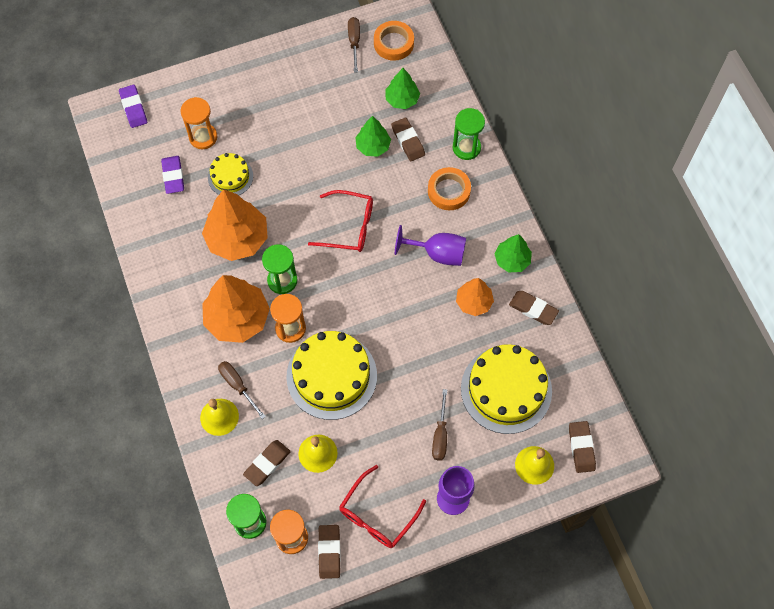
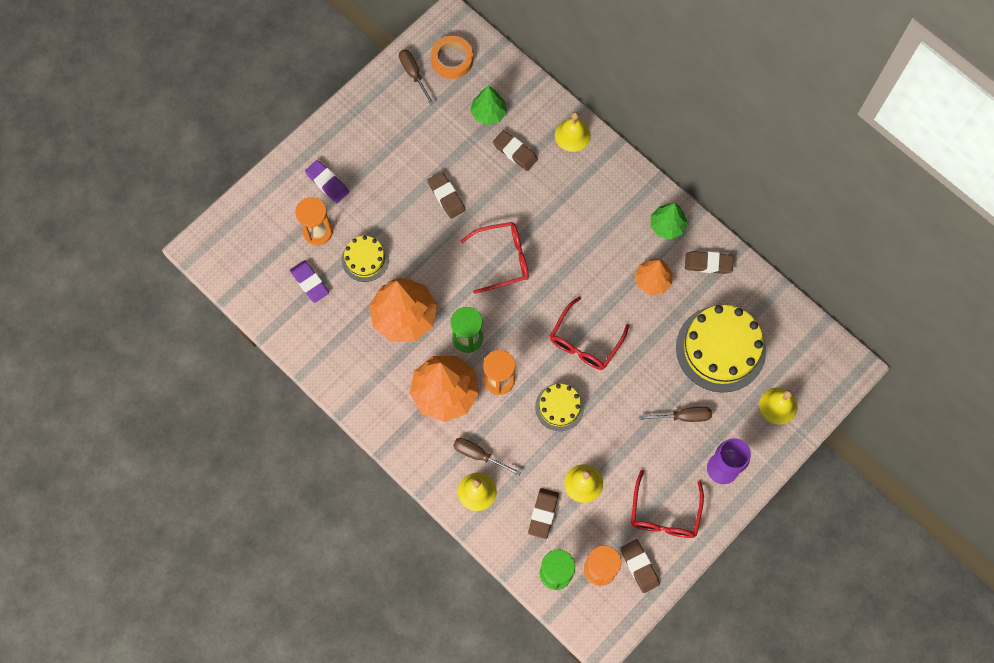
camera: 25 degrees left, 5 degrees up
(134, 108) = (233, 231): purple eraser -> purple eraser (327, 183)
(331, 376) = (559, 407): yellow cake -> yellow cake, size x0.54
(373, 146) = (485, 171): green tree -> none
(385, 329) = (585, 341): none -> red glasses
(437, 253) = (597, 249): purple goblet -> none
(440, 435) = (683, 416): brown screwdriver -> brown screwdriver turned 75 degrees counterclockwise
(449, 191) = (577, 184): orange tape -> none
(466, 147) = (572, 135): green hourglass -> yellow bell
(581, 448) = (811, 371): brown eraser -> brown eraser (446, 196)

